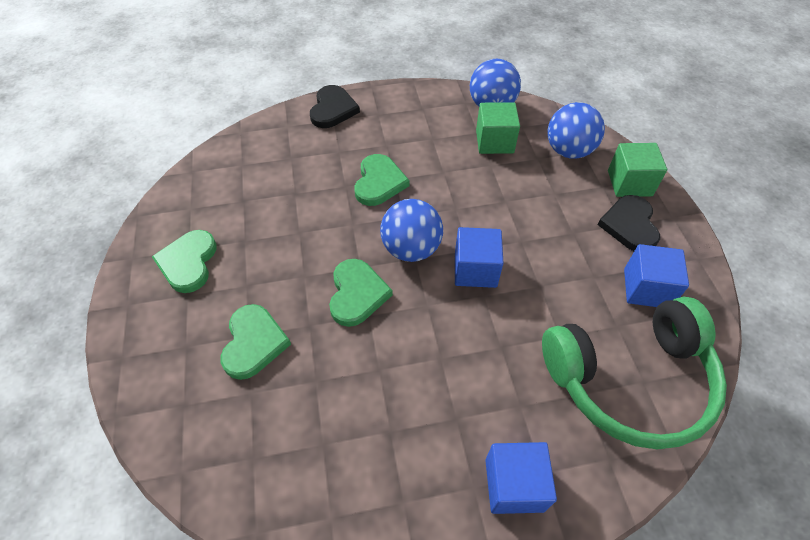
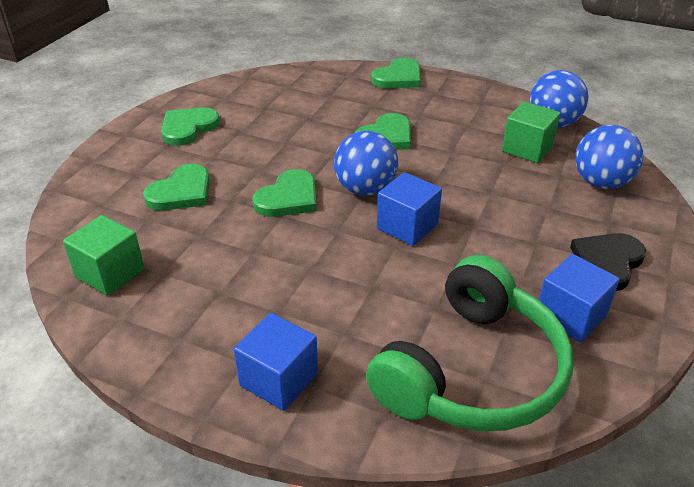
camera: 35 degrees right, 15 degrees down
(333, 109) = (398, 77): black heart -> green heart
(629, 183) = (645, 231): green cube -> green cube (110, 273)
(629, 380) = (472, 371): green headphones -> green headphones turned 75 degrees counterclockwise

